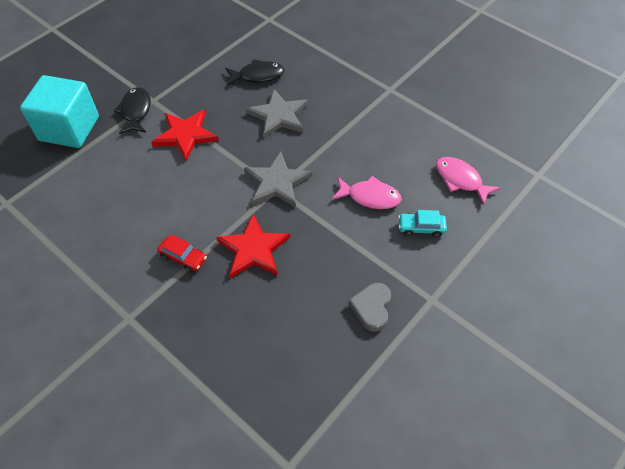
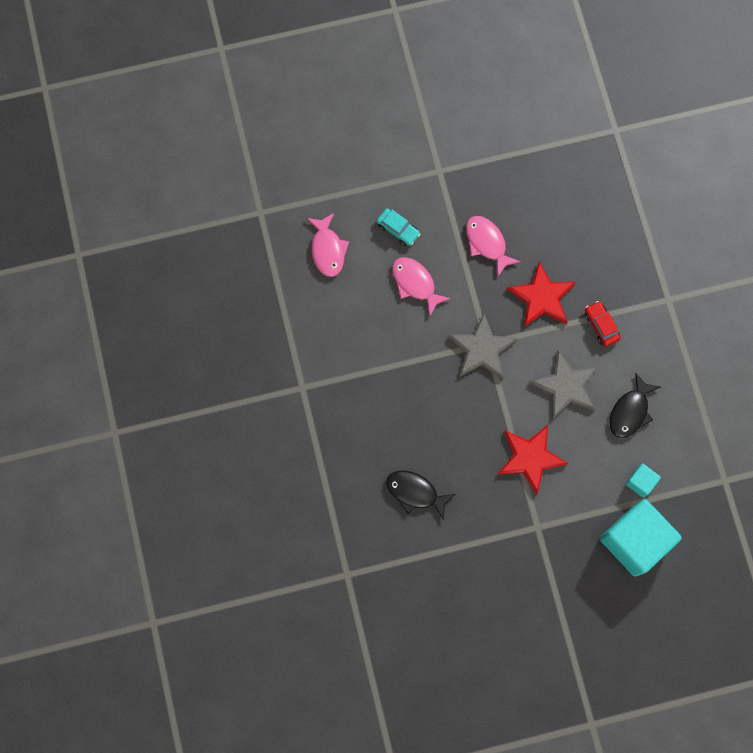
camera: 145 degrees left, 20 degrees up
(83, 165) = (640, 482): none -> turquoise cube
(136, 111) = (561, 522): black fish -> black fish (630, 411)
(279, 116) = (430, 424): grey star -> grey star (565, 386)
(336, 264) = (487, 243): none -> pink fish
(371, 308) = (487, 193): grey heart -> none

